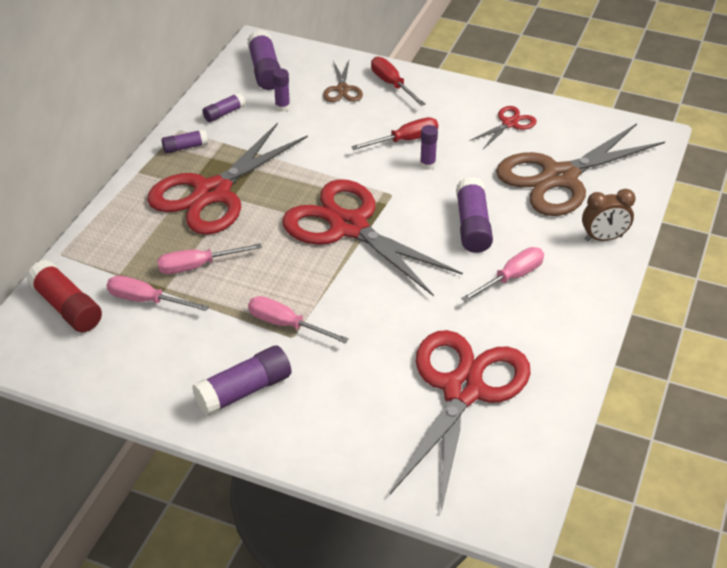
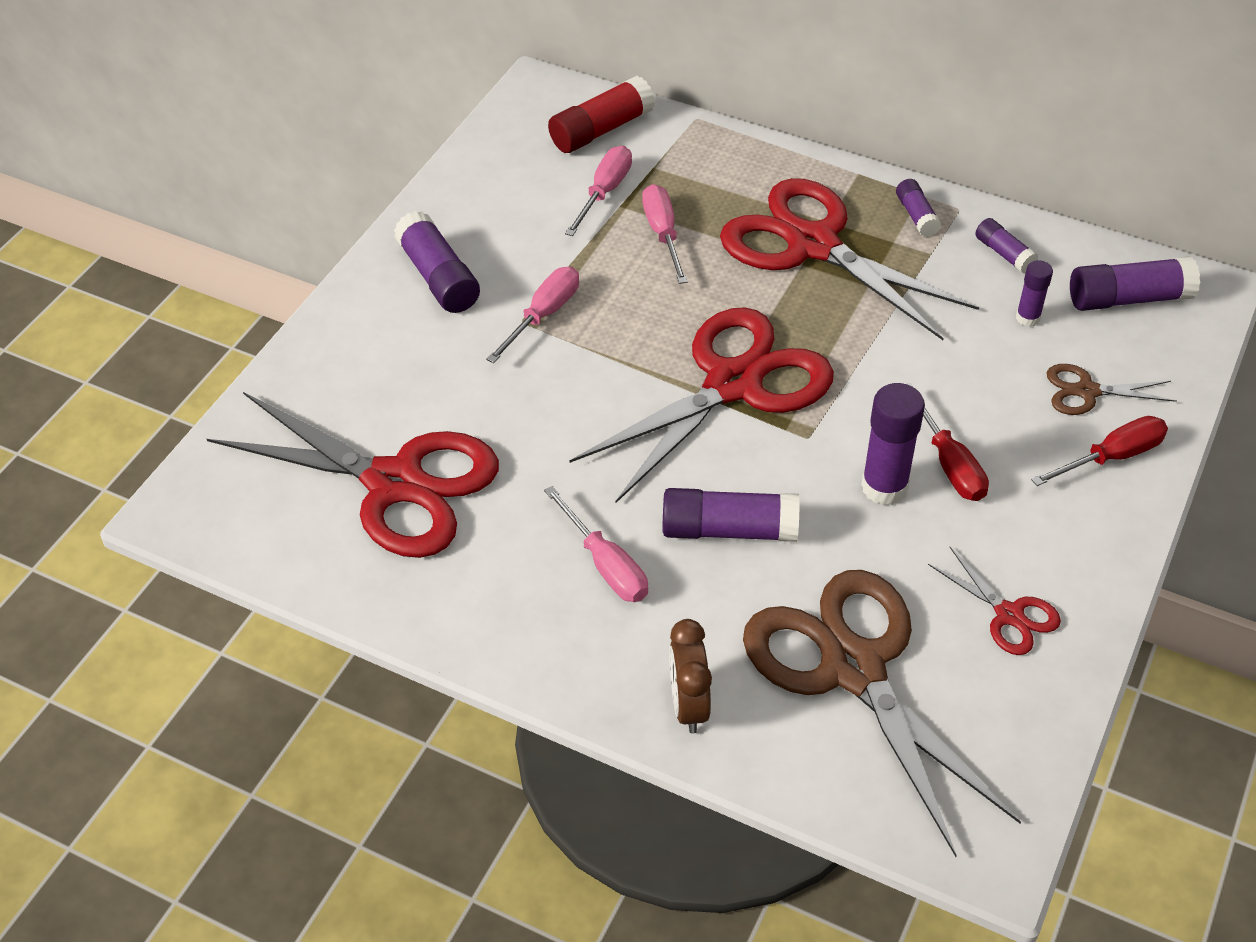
camera: 95 degrees right, 5 degrees up
(427, 164) = (884, 487): purple glue stick -> purple glue stick, size x1.75

